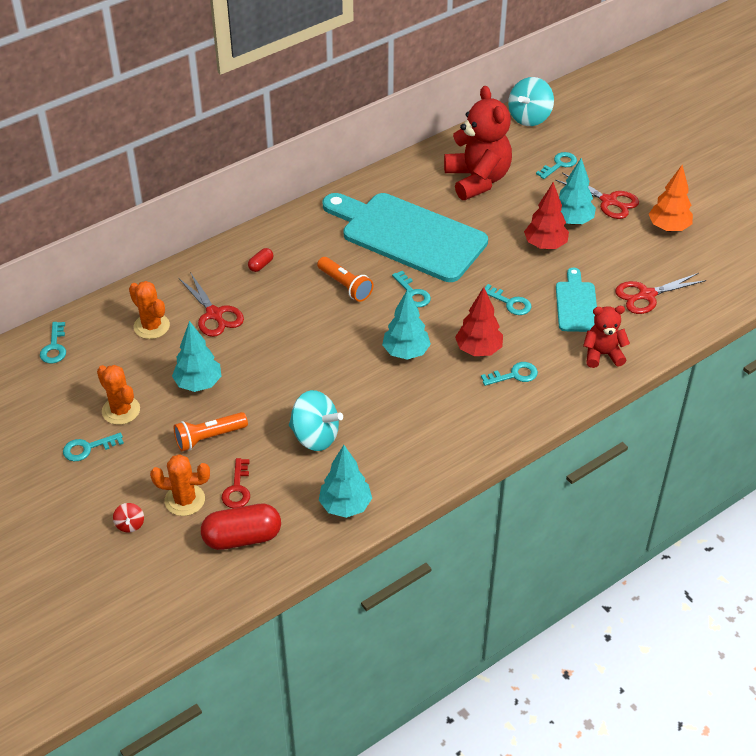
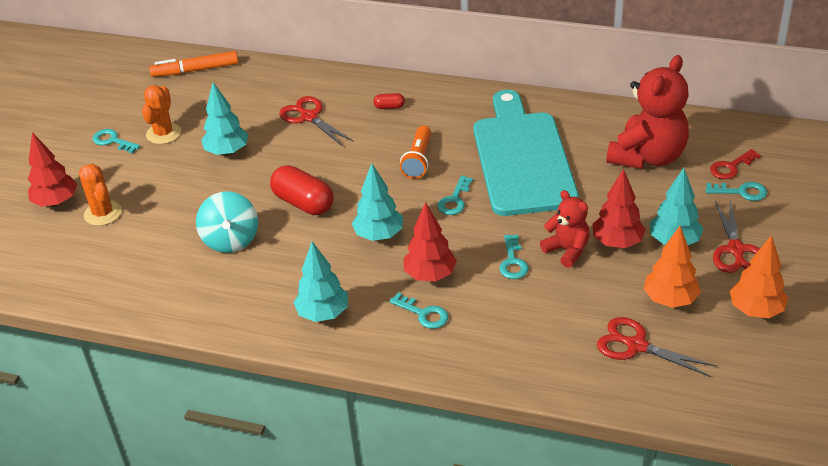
camera: 55 degrees right, 5 degrees down
(54, 347) = (195, 70): turquoise key -> orange marker
(130, 524) = (56, 202): red spinning top -> red tree
(151, 326) = (263, 97): orange cactus -> none
(209, 437) = (177, 188): orange flashlight -> none
(214, 314) = (309, 117): red scissors -> red scissors turned 120 degrees clockwise
(237, 489) = (137, 232): red key -> red key (731, 167)
(242, 538) = (90, 263): red capsule -> red capsule (303, 203)
(345, 506) = (170, 298): turquoise tree -> turquoise tree (323, 314)
(529, 117) = (779, 140): turquoise spinning top -> none
(576, 304) = (563, 304): turquoise cutting board -> none
(602, 354) = (516, 357): red teddy bear -> red teddy bear (567, 250)
(622, 256) = (670, 300): none -> orange tree

